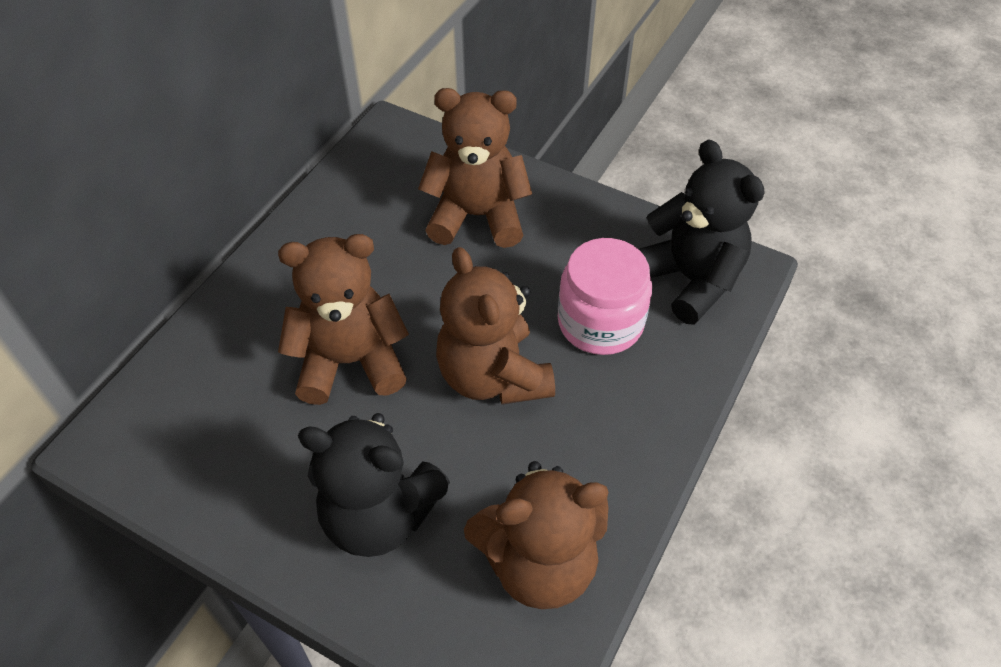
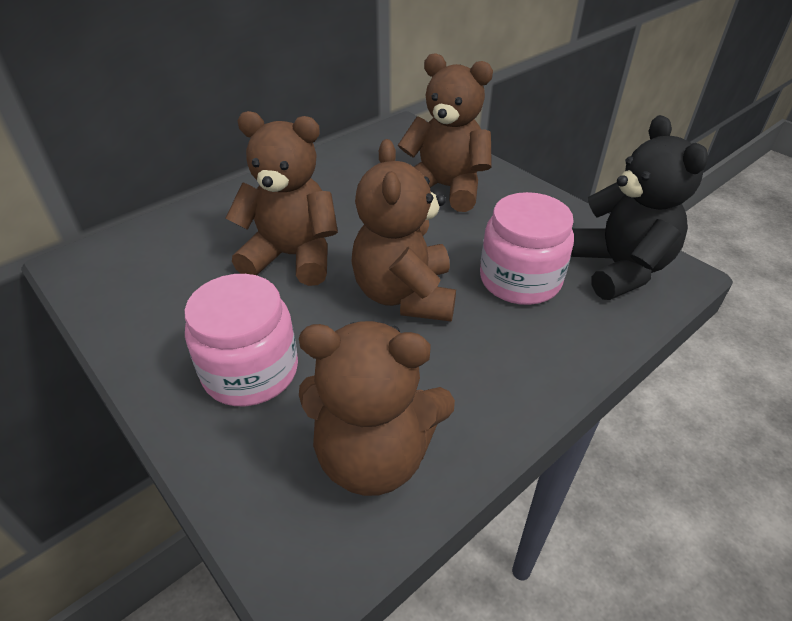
camera: 20 degrees right, 10 degrees down
(379, 515) = (250, 371): black teddy bear -> pink jar

